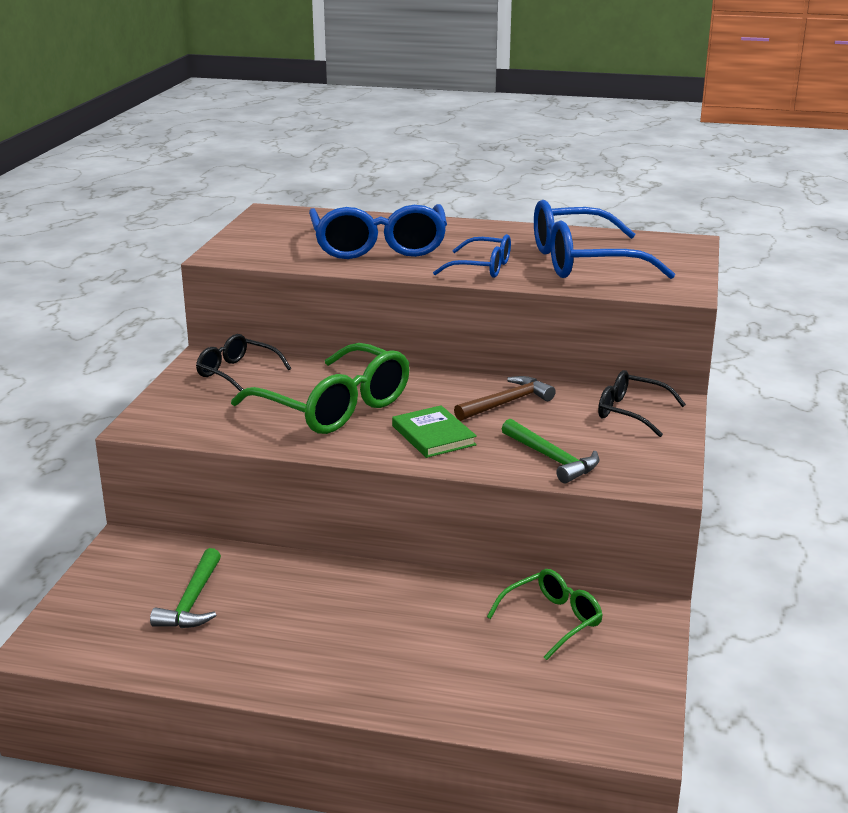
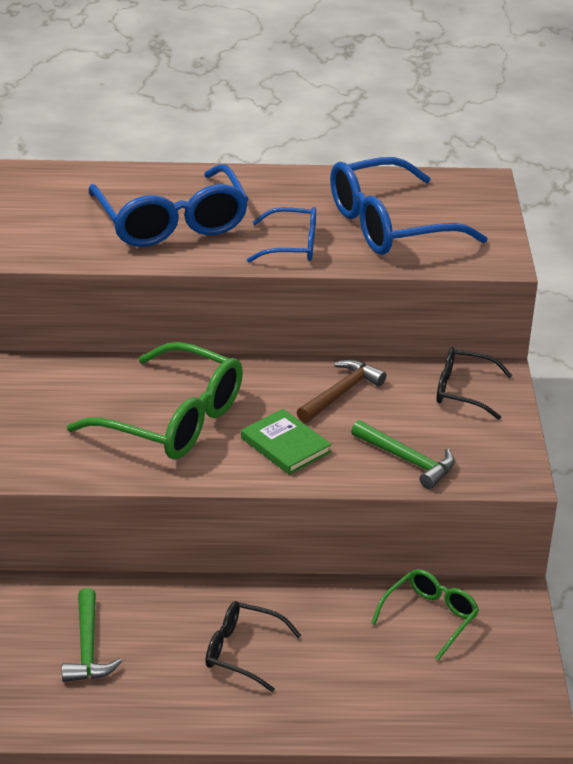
camera: 15 degrees left, 10 degrees up
(237, 373) = (52, 385): black glasses -> black glasses (243, 652)

